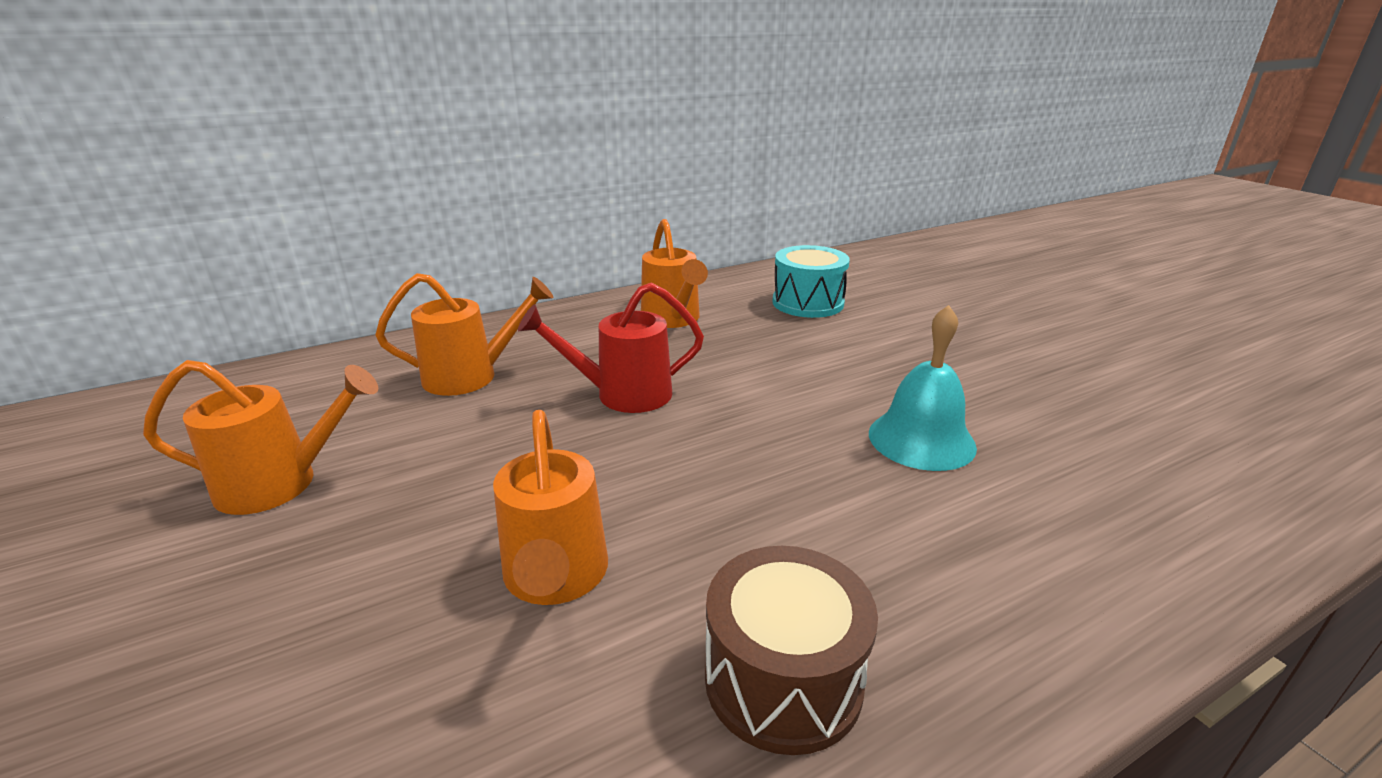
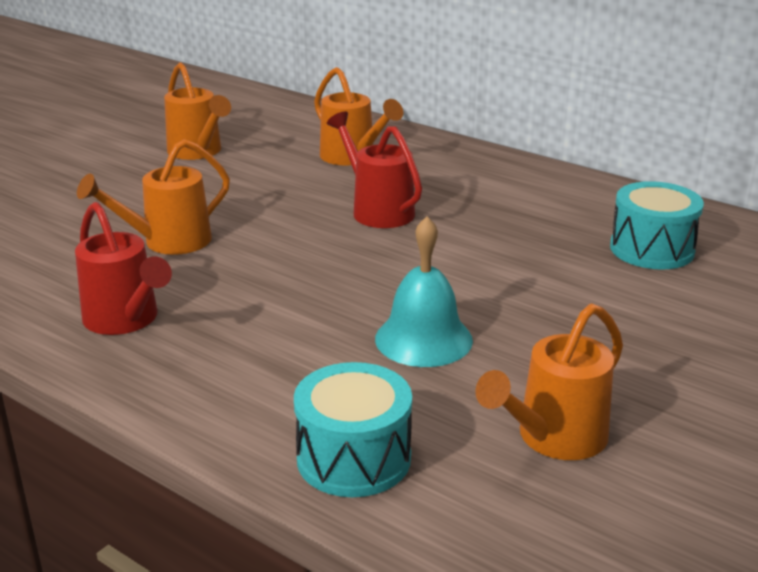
camera: 65 degrees right, 0 degrees up
(673, 320) = (527, 198): orange watering can -> orange watering can (553, 439)
(783, 680) = (126, 320): brown drum -> red watering can
(1154, 540) = (353, 458): none -> turquoise drum

